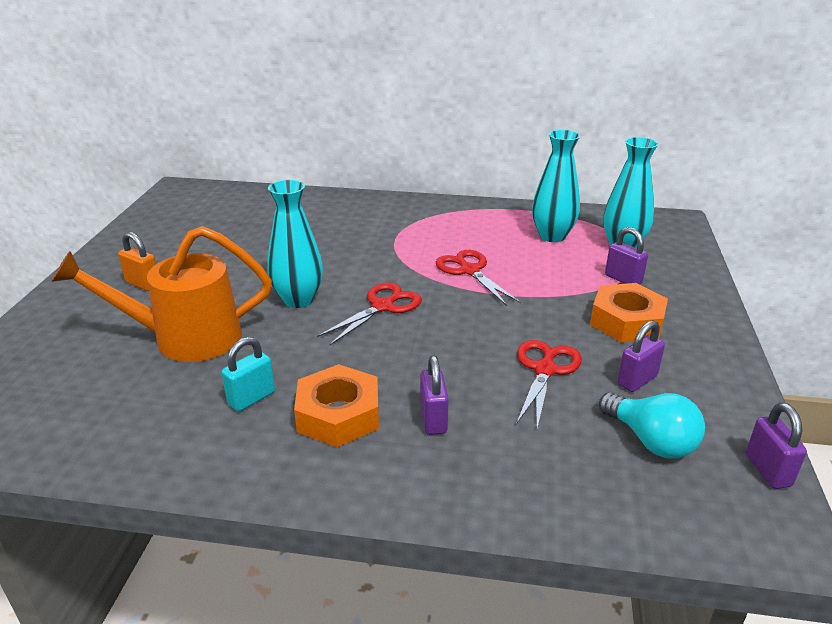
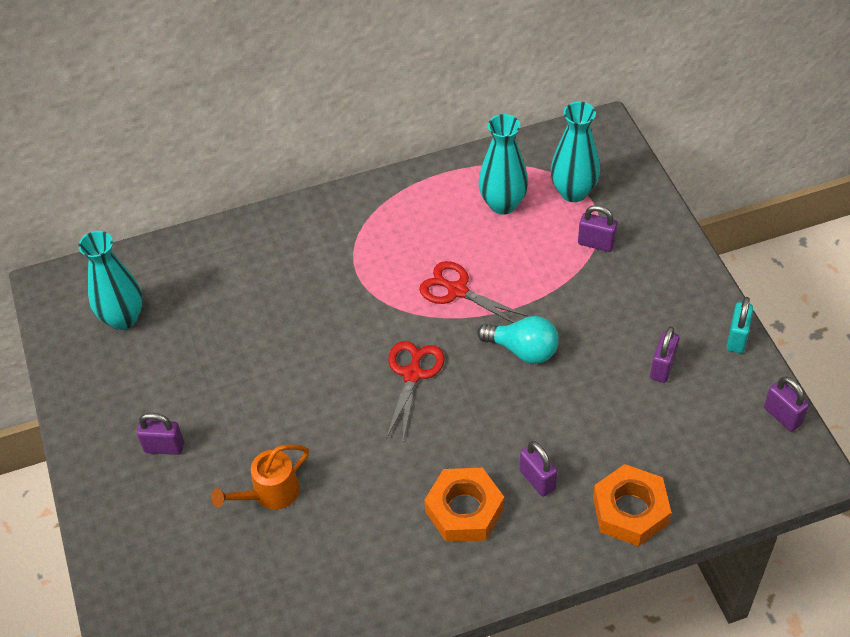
camera: 25 degrees left, 20 degrees up
(143, 284) = (164, 447): orange padlock -> purple padlock
(184, 338) = (269, 494): orange watering can -> orange watering can, size x0.57
(251, 398) = (384, 527): turquoise padlock -> turquoise padlock (737, 338)
(298, 300) = (331, 400): turquoise vase -> turquoise vase (123, 318)
(545, 370) = (589, 388): red scissors -> none
(626, 321) = (624, 300): orange nut -> orange nut (630, 510)
(651, 441) = (698, 425): turquoise light bulb -> turquoise light bulb (523, 350)

